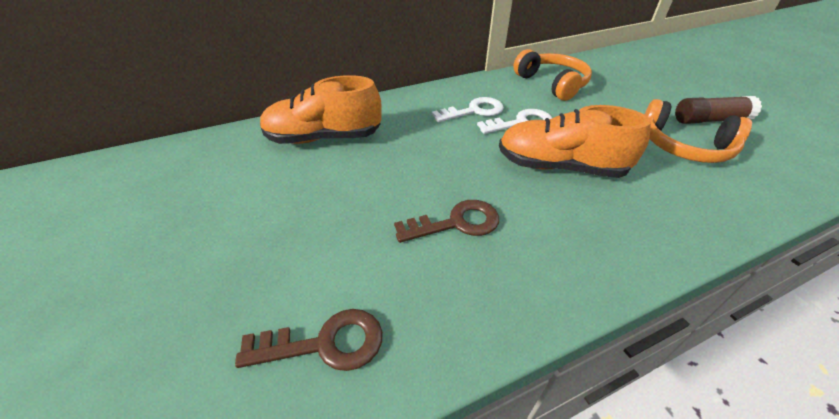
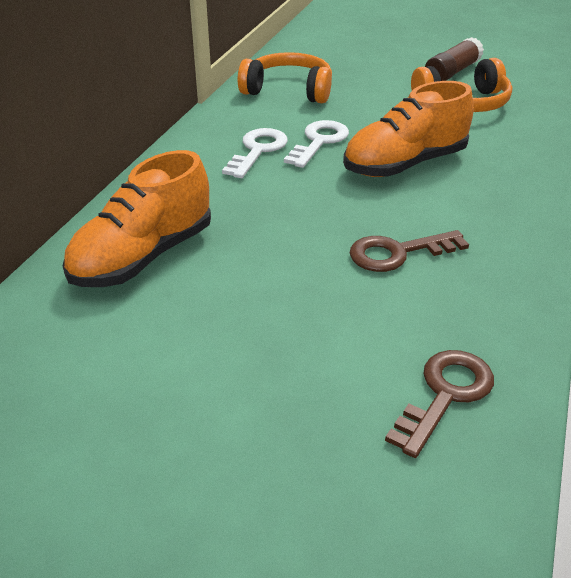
camera: 45 degrees left, 5 degrees down
(456, 223) = (398, 253): brown key -> brown key turned 135 degrees counterclockwise

